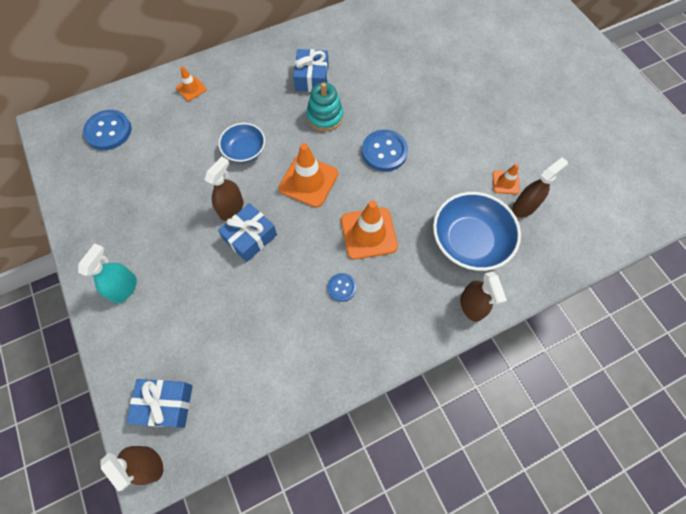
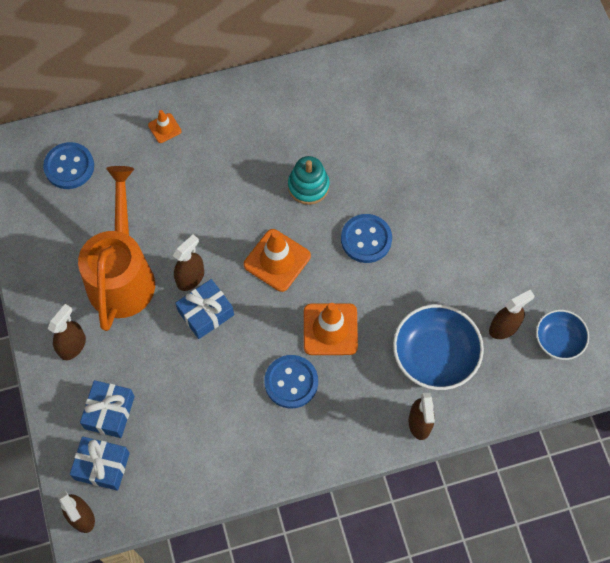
camera: 10 degrees right, 0 degrees up
(124, 288) = (72, 346): turquoise spray bottle -> brown spray bottle
(166, 215) = (122, 274): none -> orange watering can
(244, 150) = (213, 213): blue bowl -> blue bowl (559, 340)
(312, 78) = (302, 135): blue gift -> blue gift (109, 412)
(342, 287) = (291, 382): blue button -> blue button, size x1.80
(505, 182) = (491, 297): orange traffic cone -> none

